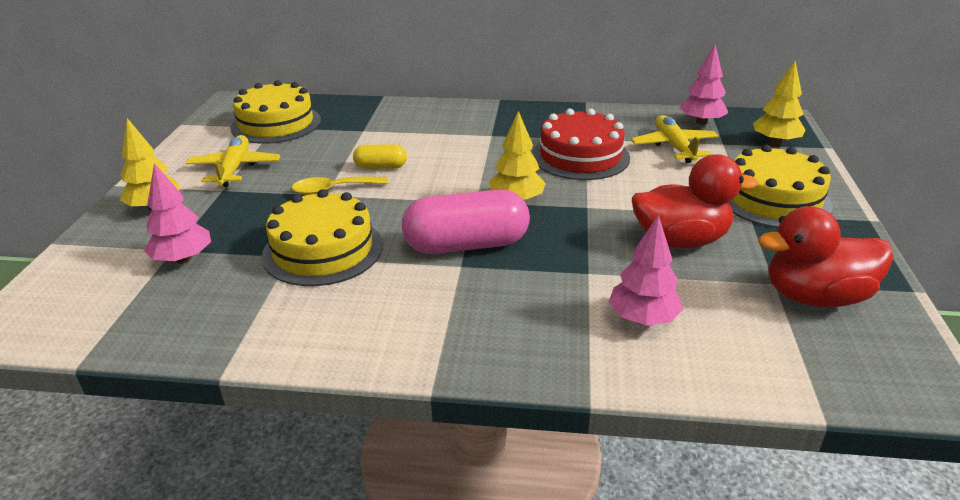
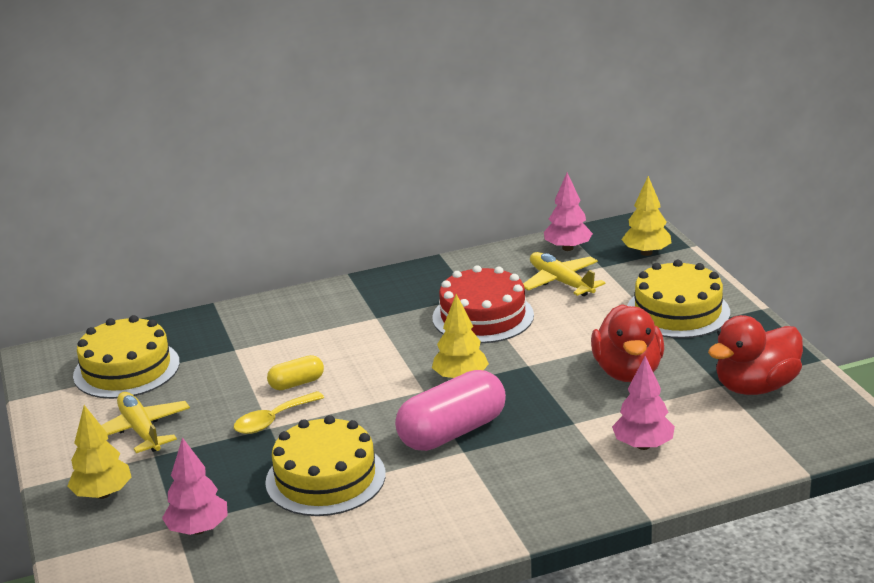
camera: 25 degrees left, 5 degrees down
(680, 240) = (628, 372): red duck -> red duck turned 120 degrees clockwise

